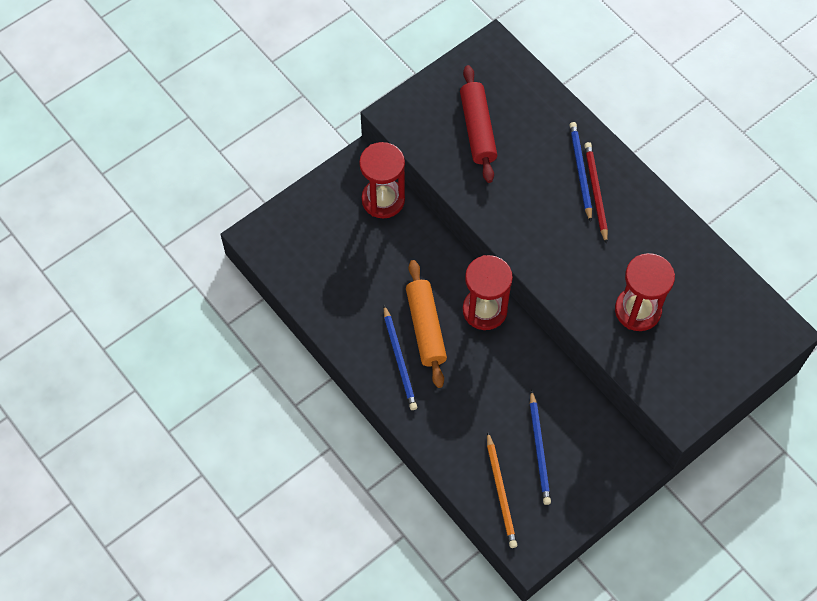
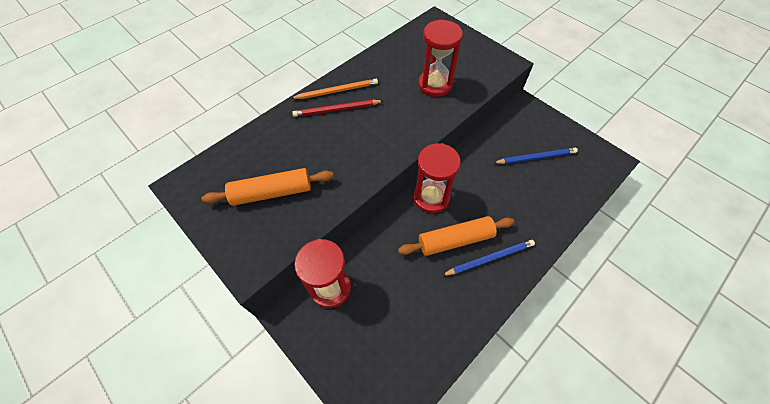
camera: 95 degrees left, 5 degrees down
(477, 129) = (272, 193): red rolling pin -> orange rolling pin
(501, 492) = (577, 179): orange pencil -> orange pencil (337, 91)
(580, 171) = (317, 119): blue pencil -> none

